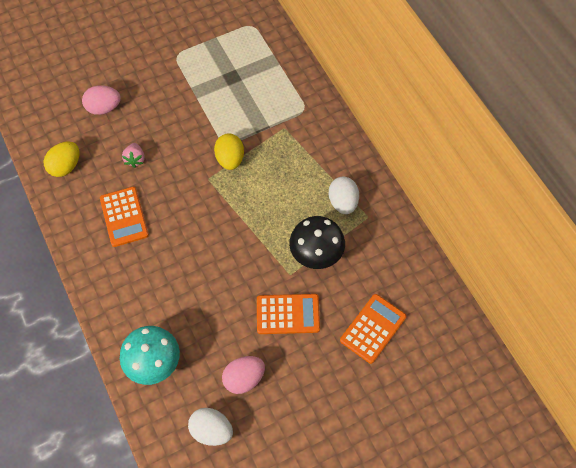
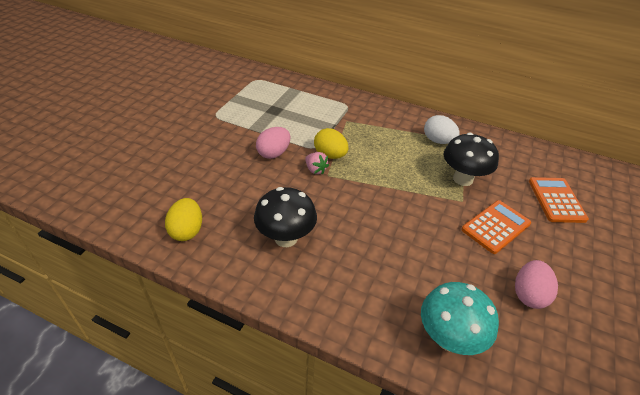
camera: 40 degrees left, 20 degrees down
(104, 108) = (183, 172): pink egg -> pink egg (274, 153)
(124, 217) = (286, 238): orange calculator -> black mushroom
(135, 159) = (251, 192): pink strawberry -> pink strawberry (315, 170)
(211, 430) = (563, 358): white egg -> none

